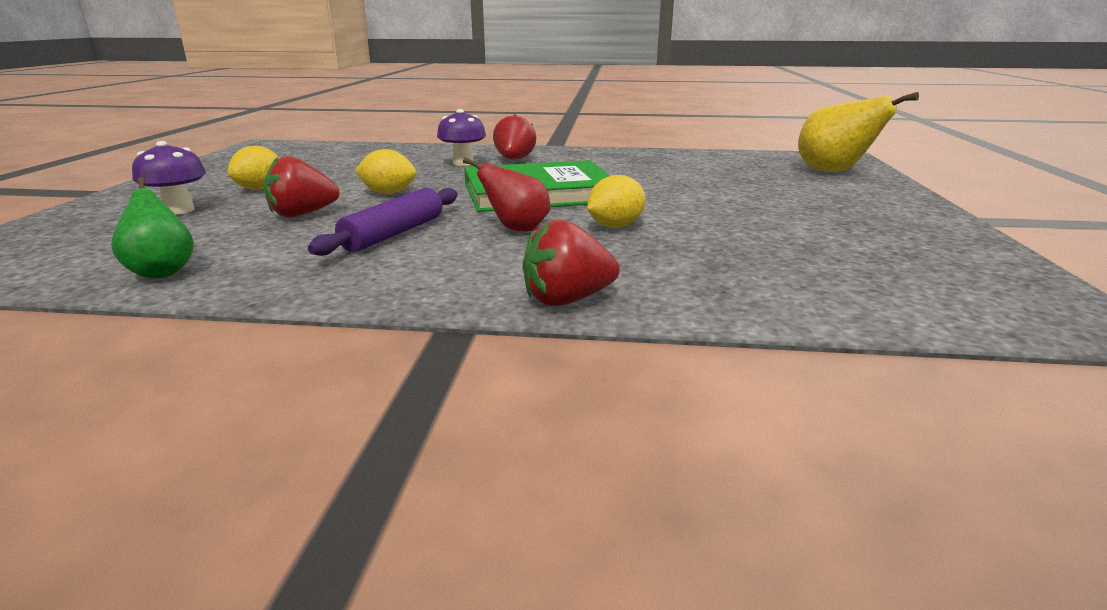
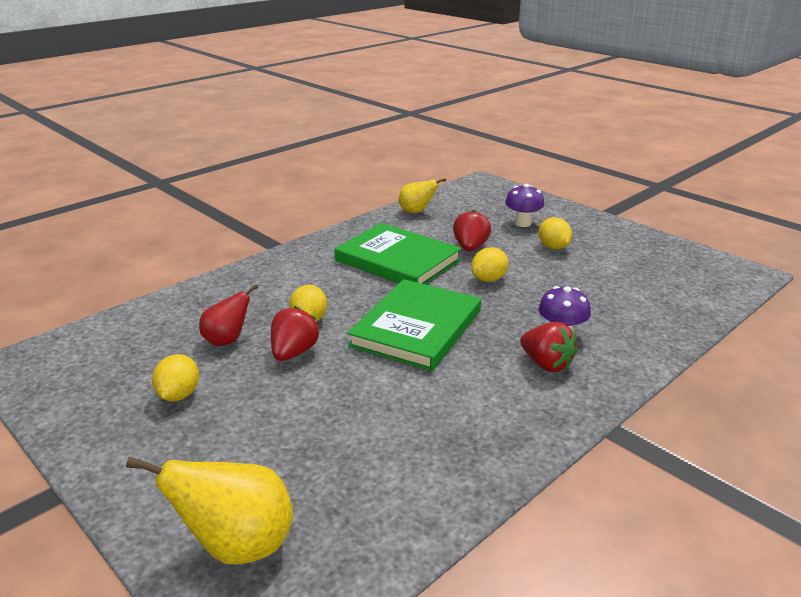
camera: 130 degrees right, 5 degrees up
(162, 272) = (416, 212): green pear -> yellow pear
(394, 234) = (397, 260): purple rolling pin -> green book
(516, 229) = (353, 291): red pear -> red pear (227, 340)
(567, 300) = (255, 268): red strawberry -> red strawberry (294, 352)
(829, 225) = (179, 395): none -> yellow lemon

